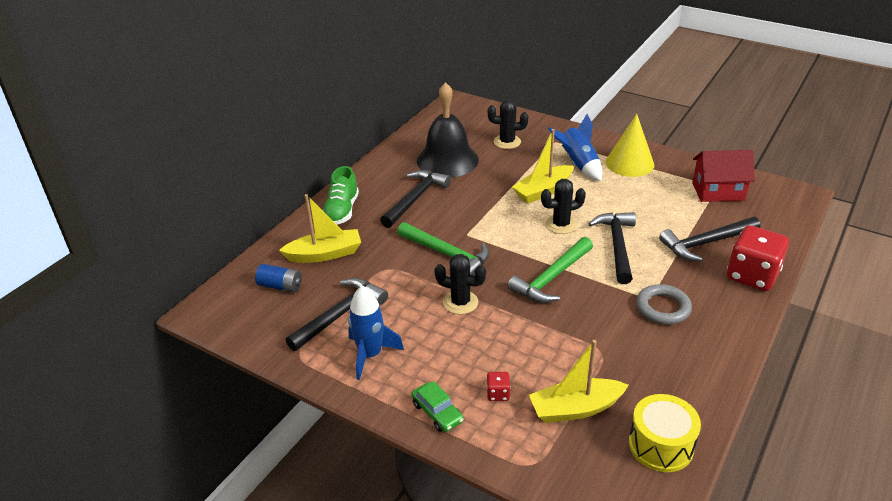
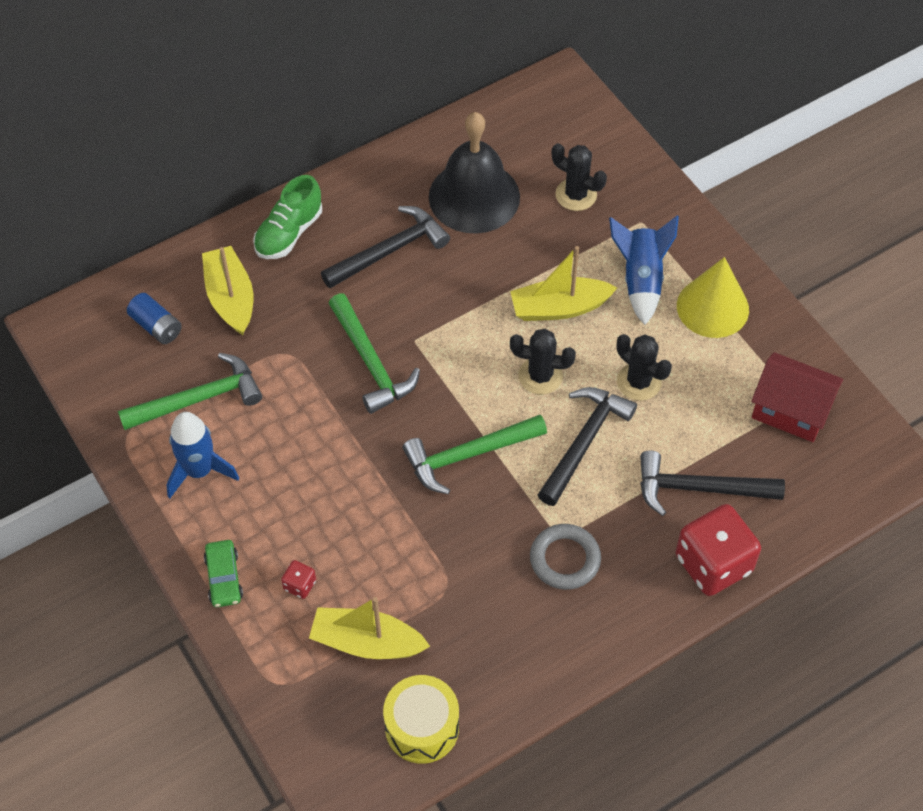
camera: 25 degrees right, 20 degrees up
(325, 254) = (230, 298): yellow boat -> yellow boat turned 120 degrees counterclockwise
(340, 314) = (199, 399): black hammer -> green hammer
(460, 302) = (339, 443): black cactus -> black cactus (639, 382)

